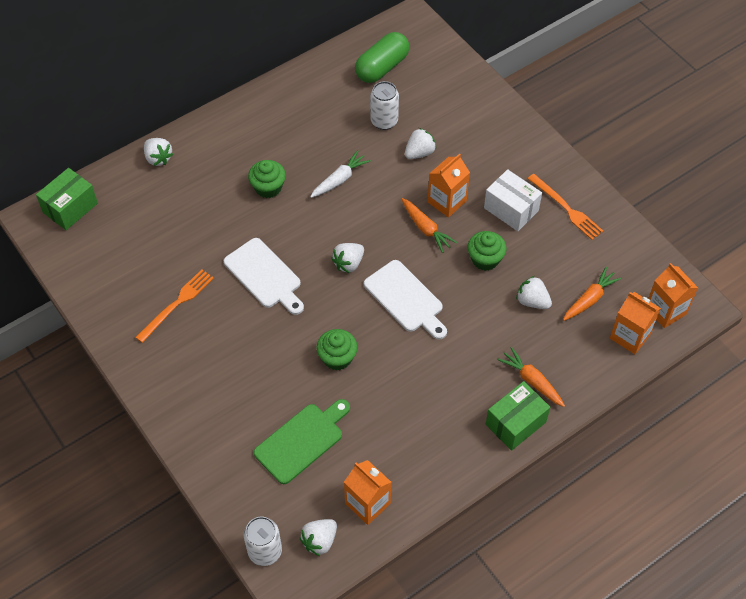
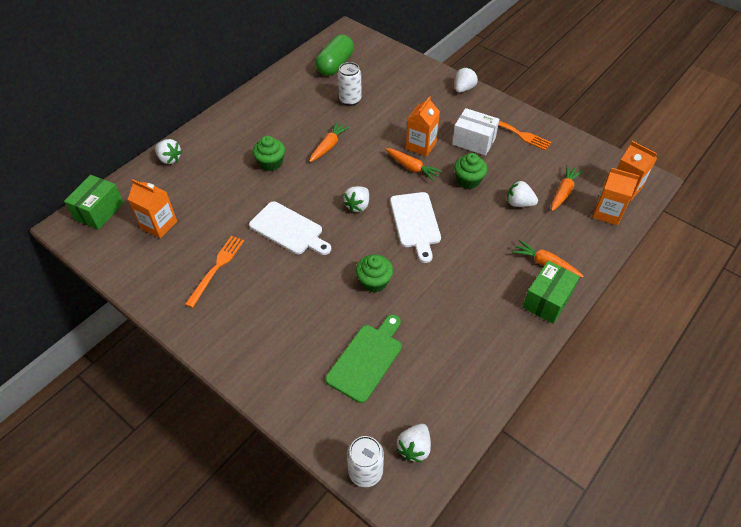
camera: 15 degrees left, 5 degrees down
(339, 179) = (328, 146): white carrot -> orange carrot
(367, 503) = (446, 401): orange carton -> orange carton (159, 225)
(406, 299) = (415, 223): white cutting board -> white cutting board turned 45 degrees clockwise
(419, 153) = (386, 116): white strawberry -> white strawberry (464, 88)

